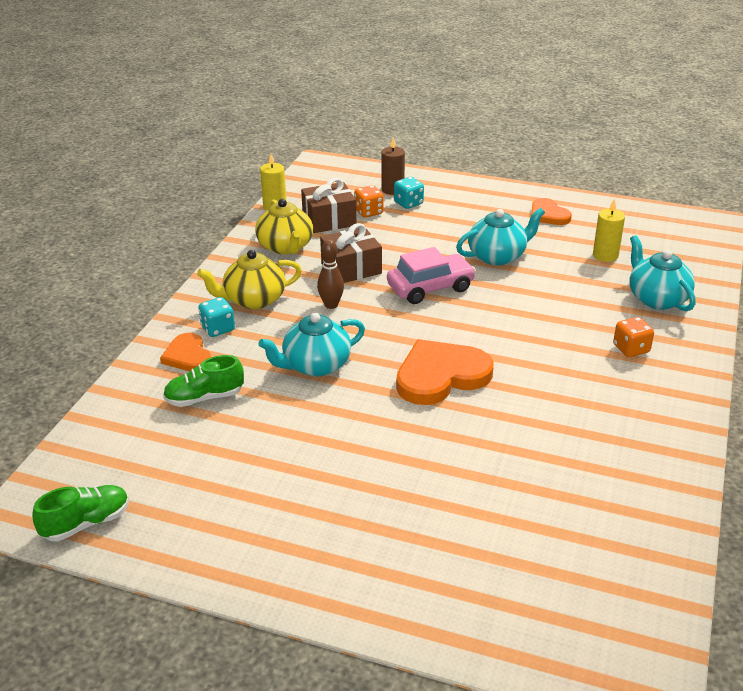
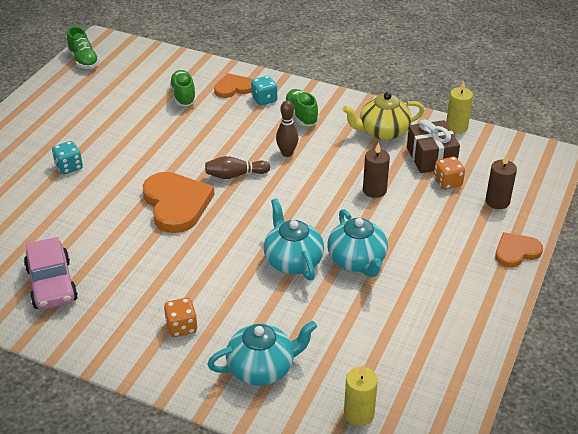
camera: 95 degrees right, 5 degrees up
(253, 300) = (301, 115): yellow teapot -> green shoe
(315, 365) = (207, 143): turquoise teapot -> turquoise teapot (293, 260)
(351, 268) = (343, 166): brown gift -> none
(378, 338) = (235, 175): none -> brown bowling pin
(388, 249) = (374, 190): none -> brown candle
(408, 203) = (467, 210): turquoise dice -> turquoise dice (69, 167)
(430, 288) = (305, 210): pink car -> pink car (52, 284)
(548, 215) = (445, 314): orange heart -> orange heart (516, 251)
(605, 255) = (352, 345): yellow candle -> yellow candle (359, 414)

